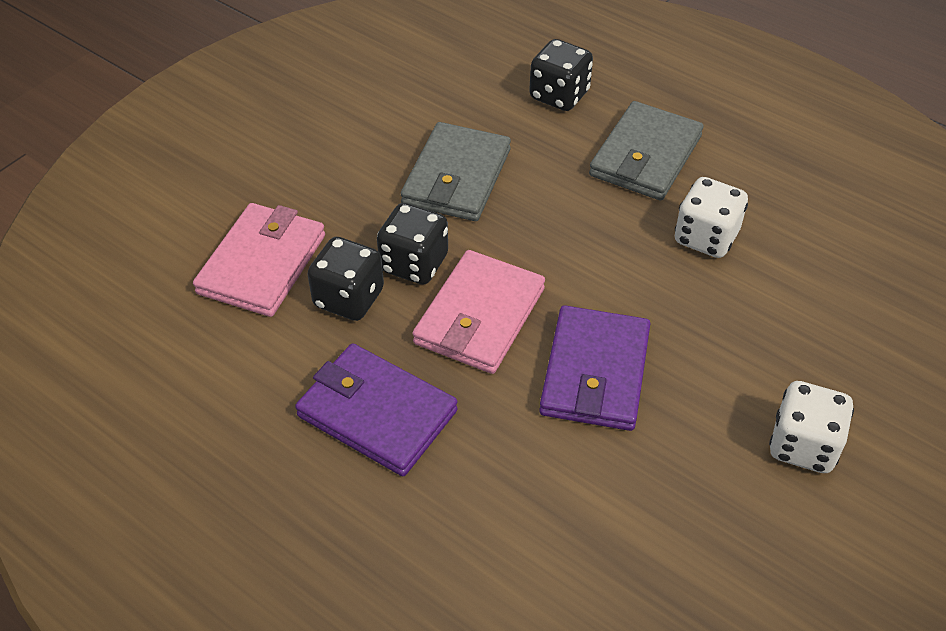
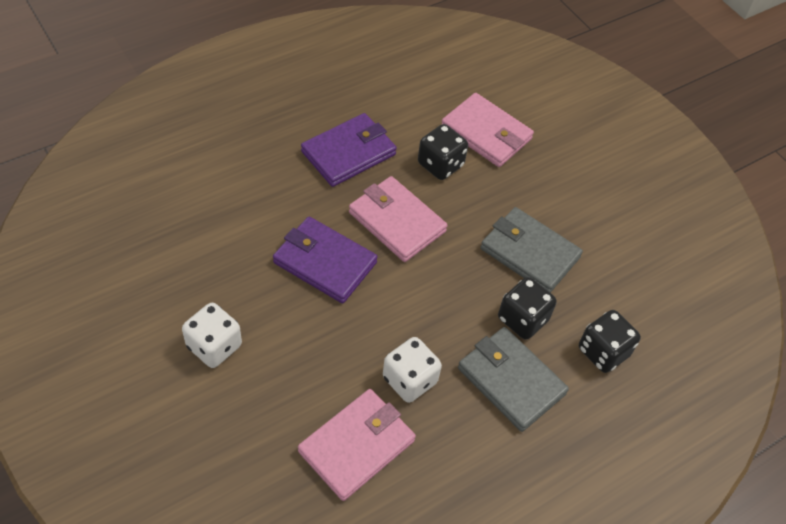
camera: 105 degrees right, 5 degrees up
(414, 263) = (456, 204): black dice -> black dice (522, 319)
(818, 258) = (357, 446): none -> pink wallet

